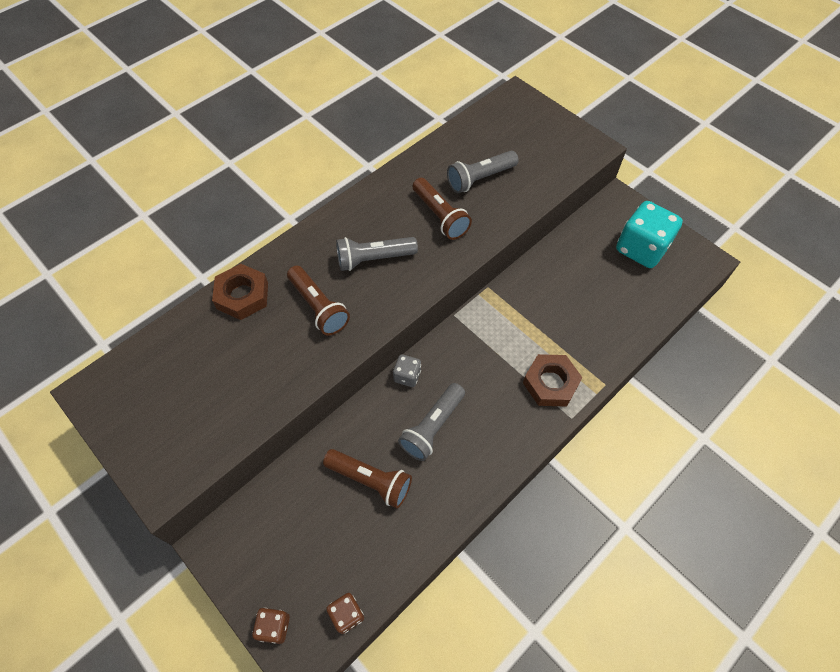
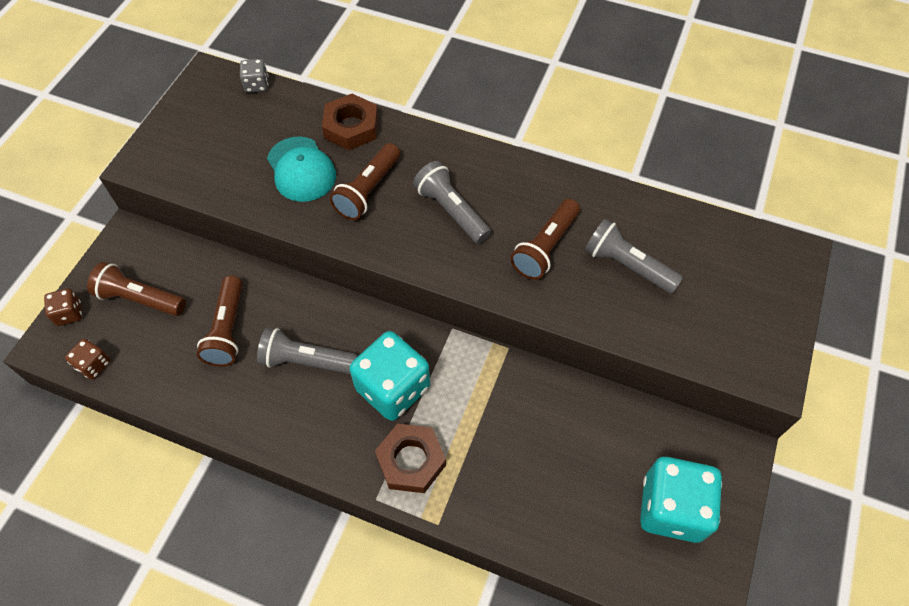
camera: 65 degrees right, 0 degrees up
(263, 349) = (301, 169): none -> turquoise cap
(295, 550) = (140, 299): none -> brown flashlight
(407, 376) = (355, 314): grey dice -> grey dice (257, 85)
(486, 373) = (393, 388): none -> turquoise dice

